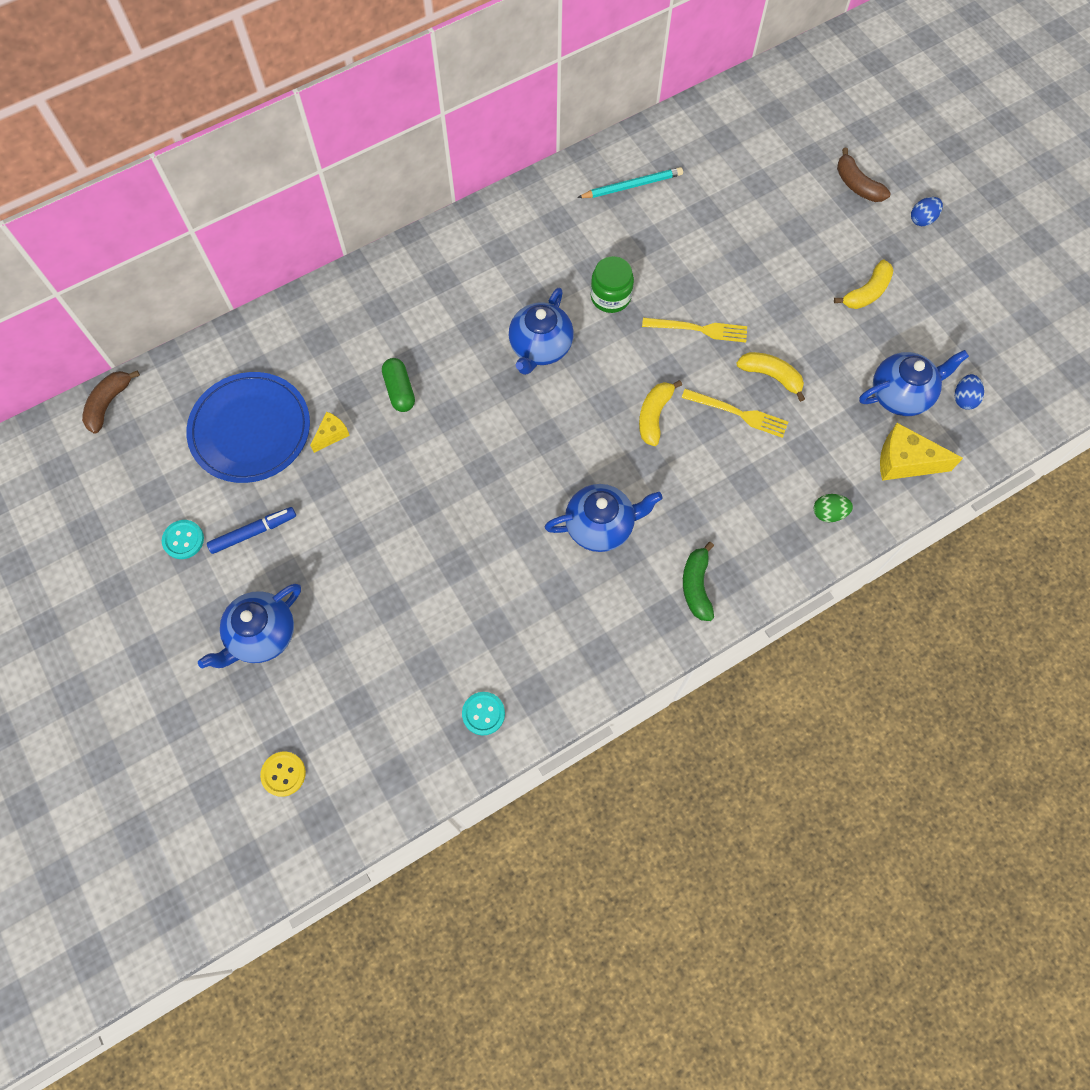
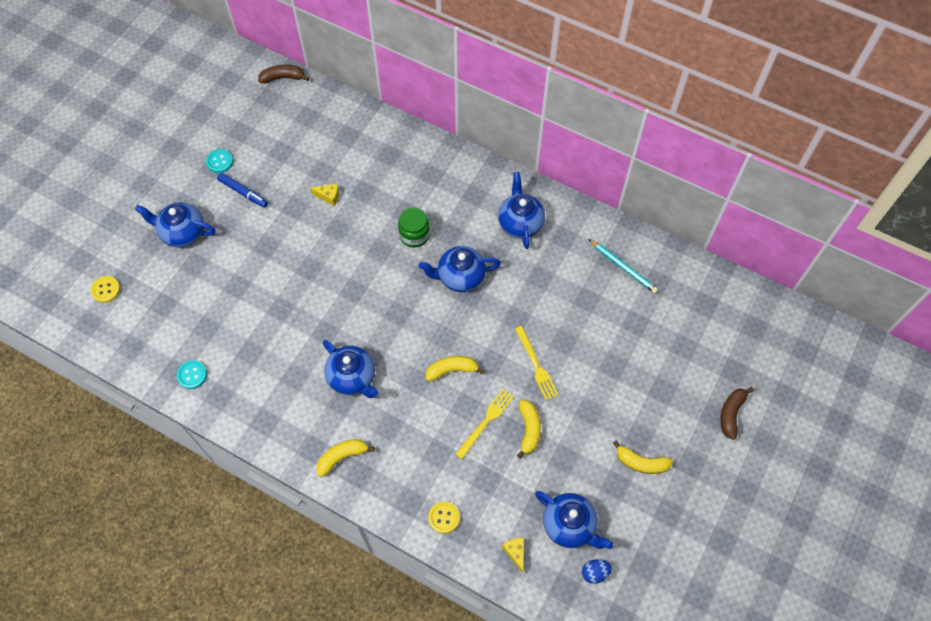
camera: 60 degrees right, 5 degrees down
(250, 430) = (307, 154): blue plate -> none
(399, 390) = (380, 215): green capsule -> none
(510, 252) = (520, 223): none -> blue teapot
(610, 296) = (526, 298): green jar -> green jar (414, 235)
(696, 586) = (342, 457): green banana -> yellow banana
(738, 413) = (486, 422): yellow fork -> yellow fork turned 135 degrees counterclockwise
(828, 513) = (444, 517): green egg -> yellow button
(905, 462) = (515, 552): yellow cheese -> yellow cheese, size x0.56
(922, 219) = (733, 474): blue egg -> none

